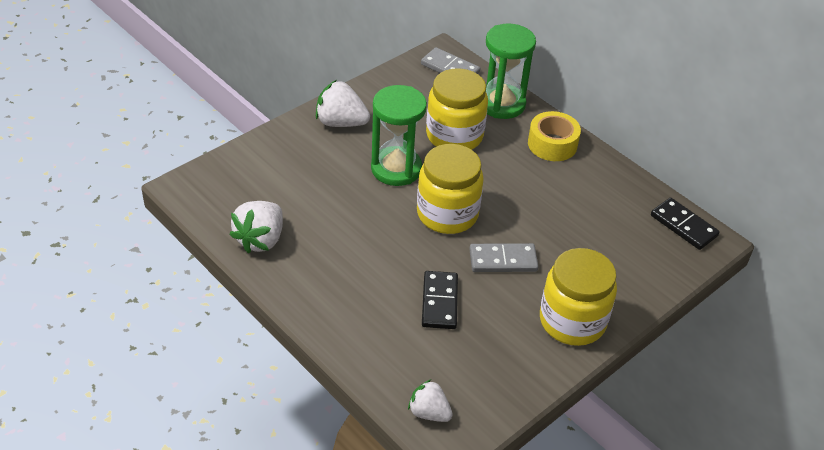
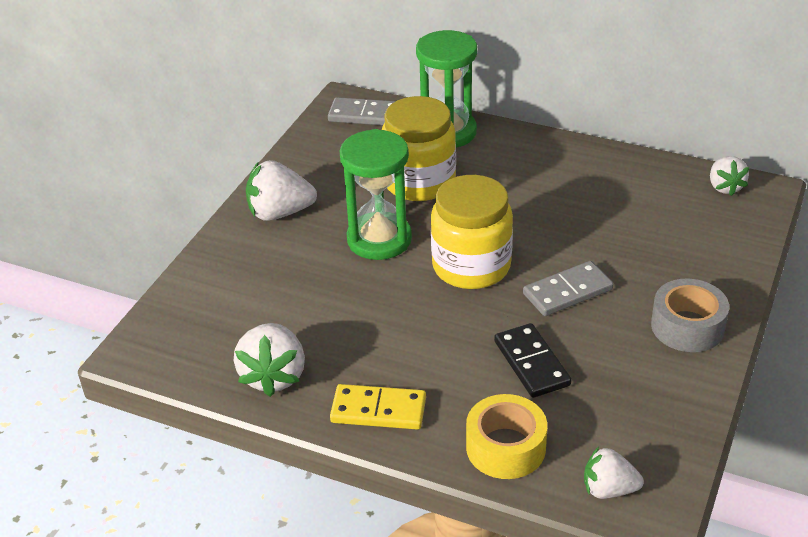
camera: 20 degrees left, 5 degrees down
(313, 292) = (378, 410): none -> yellow domino
(552, 144) = (531, 154): yellow tape -> yellow tape (505, 447)
(572, 321) = (687, 326): yellow jar -> grey tape
(683, 226) = (725, 187): black domino -> white strawberry

